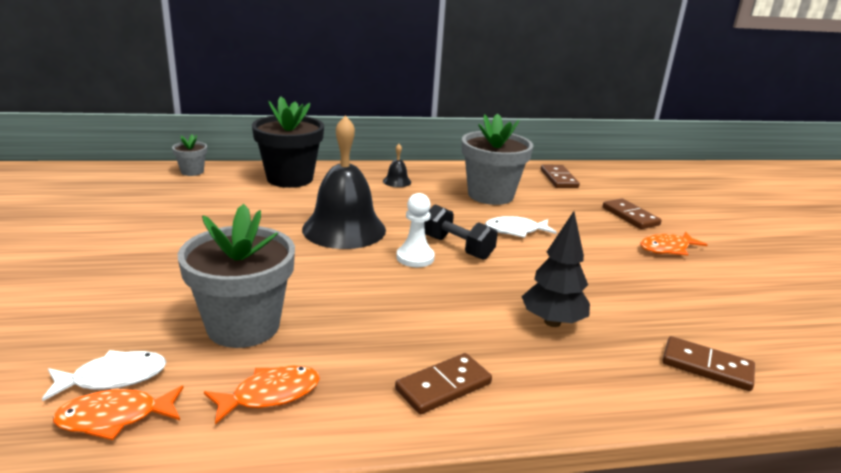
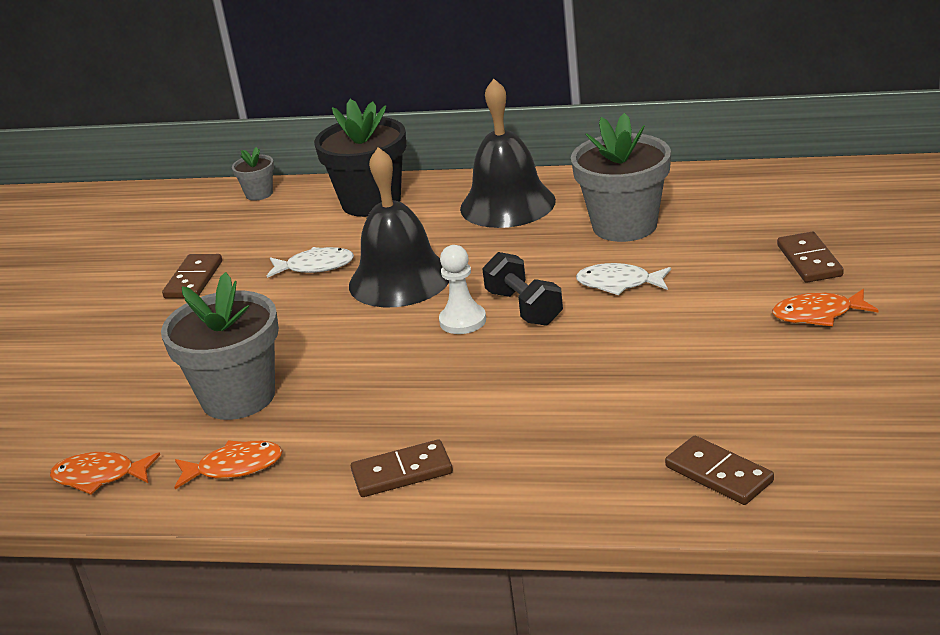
camera: 25 degrees right, 5 degrees up
(113, 378) = (108, 441): white fish -> white fish (315, 266)
(397, 181) = (507, 204): black bell -> black bell, size x2.44
(552, 322) = (572, 410): black tree -> none
(558, 179) = (750, 194): brown domino -> brown domino (193, 280)

